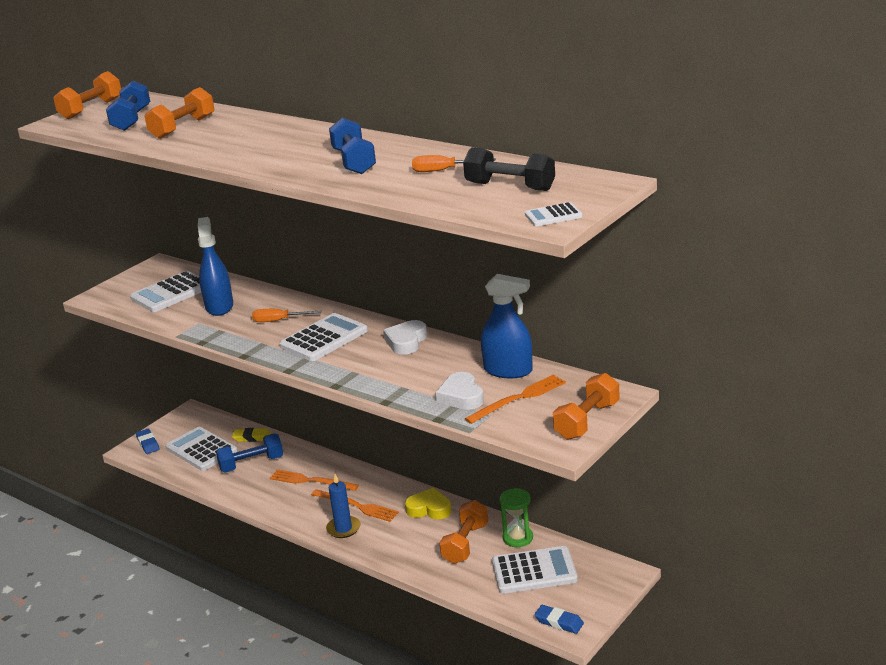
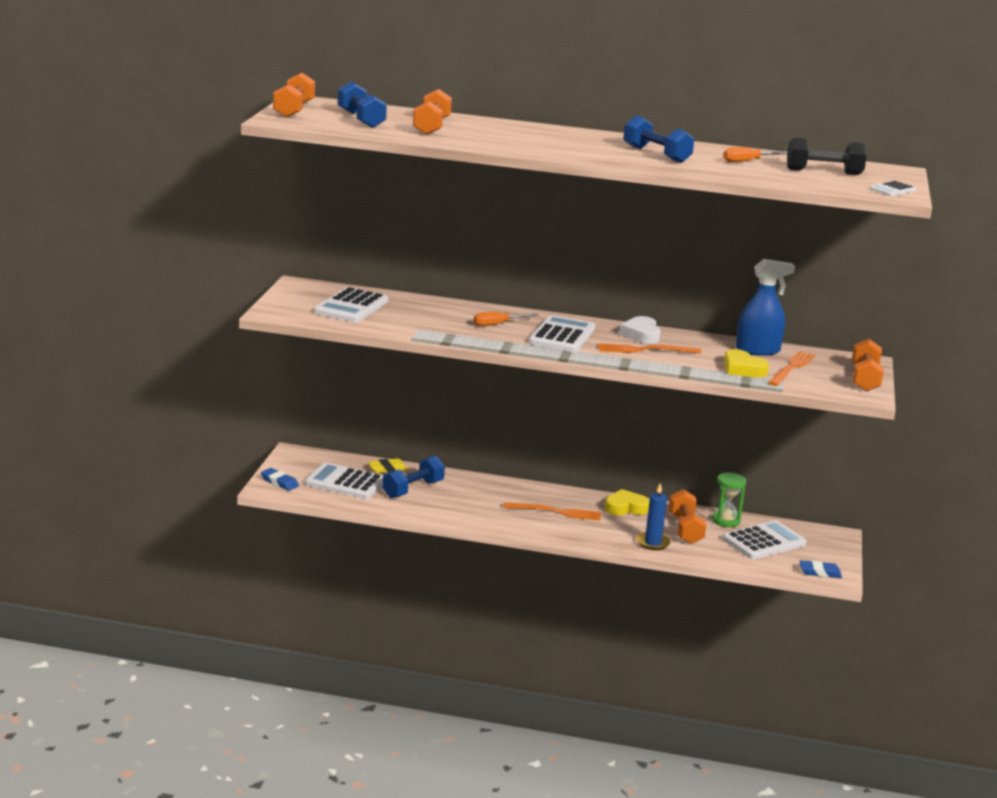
camera: 30 degrees left, 5 degrees down
(219, 307) = (420, 316): blue spray bottle -> none
(311, 481) = (489, 497): orange fork -> orange fork (645, 350)
(343, 529) = (563, 529): blue candle -> blue candle (653, 543)
(461, 396) = (743, 369): white heart -> yellow heart

